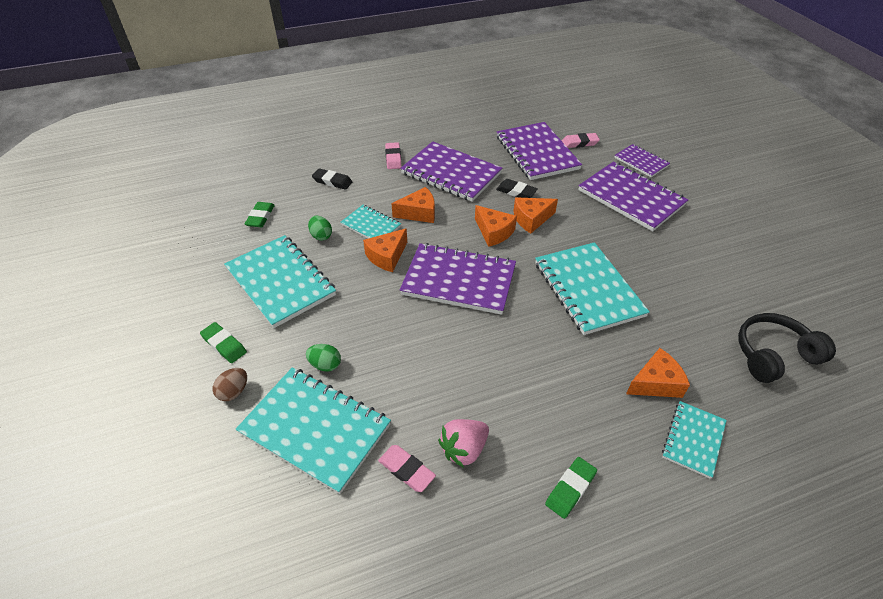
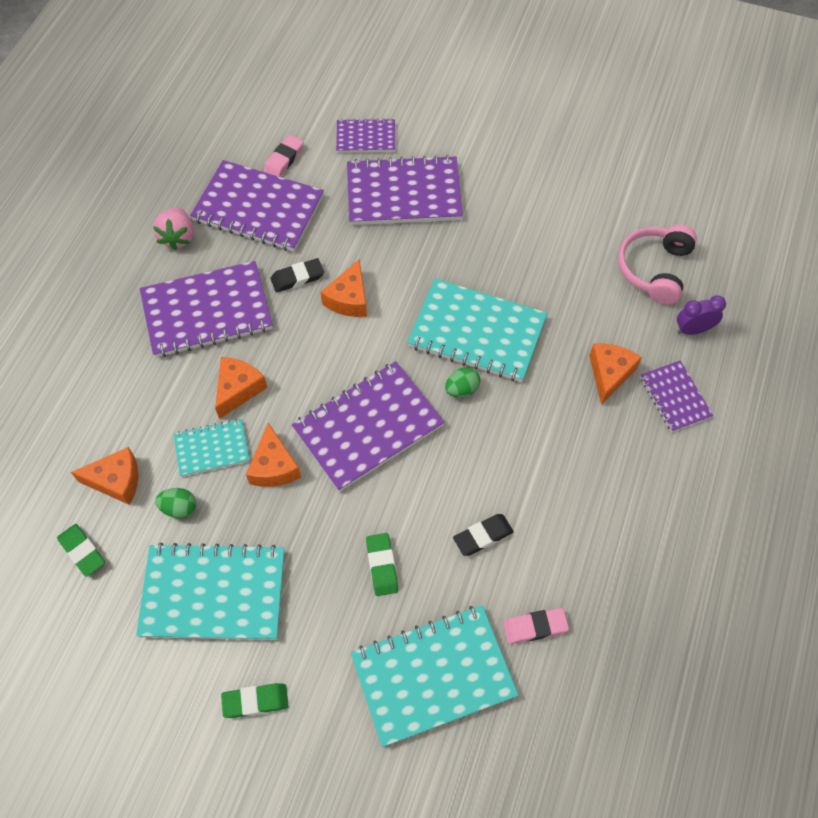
camera: 50 degrees left, 15 degrees up
(234, 392) = (327, 725): brown egg -> none
(325, 365) = (366, 620): green egg -> green egg (462, 389)
(332, 181) = (96, 436): black eraser -> black eraser (483, 536)
(393, 158) = (120, 346): pink eraser -> none
(464, 449) = (551, 567): pink strawberry -> pink strawberry (178, 237)
(494, 232) = (334, 345): orange cheese -> orange cheese (116, 481)
(570, 489) = (645, 518): green eraser -> green eraser (382, 566)
(693, 439) = (675, 397): turquoise notebook -> purple notebook
(764, 413) = (693, 330): none -> purple clock
(773, 355) = (655, 269): black headphones -> pink headphones

